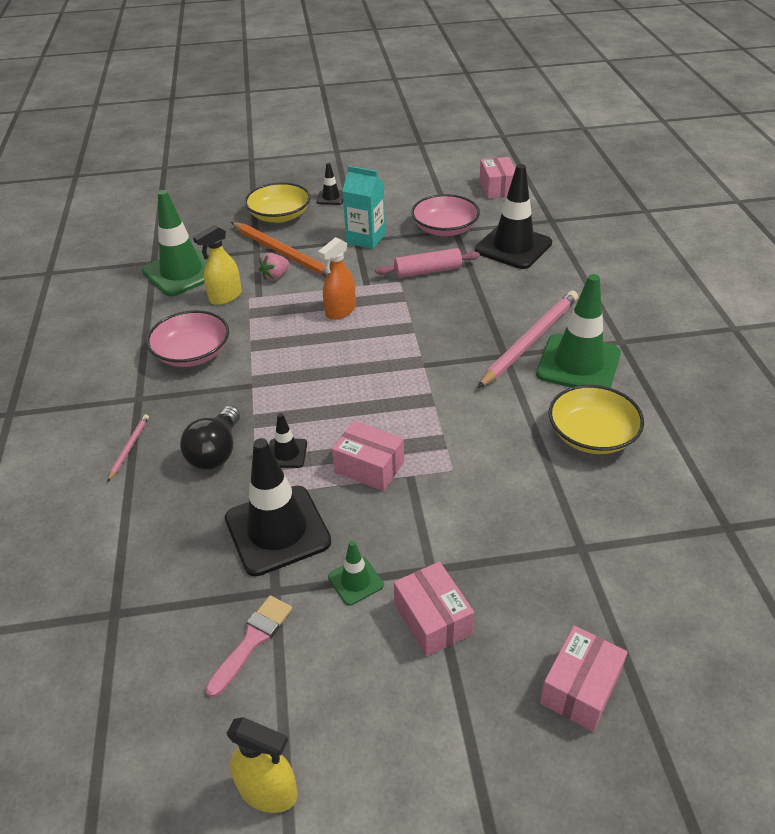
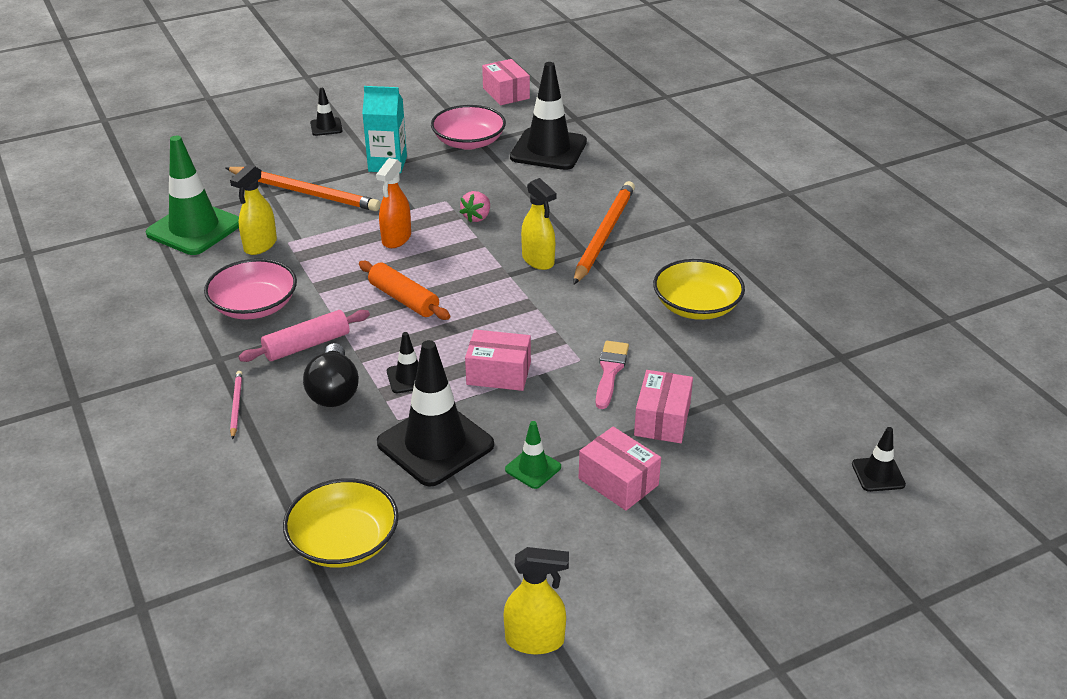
camera: 20 degrees left, 5 degrees down
(252, 641) = (459, 536): pink brush -> pink brush (610, 371)
(275, 276) = (306, 216): pink strawberry -> pink strawberry (477, 217)
(279, 216) = (276, 154): yellow bowl -> yellow bowl (344, 541)
(319, 372) = (404, 299): none -> orange rolling pin
(427, 271) = (470, 186): pink rolling pin -> pink rolling pin (307, 345)
(457, 355) = (538, 260): none -> yellow spray bottle
(530, 341) = (604, 235): pink pencil -> orange pencil
(578, 364) = (659, 248): green traffic cone -> none
(580, 688) = (766, 502): pink box -> pink box (662, 420)
(721, 687) = (878, 474): none -> black traffic cone

